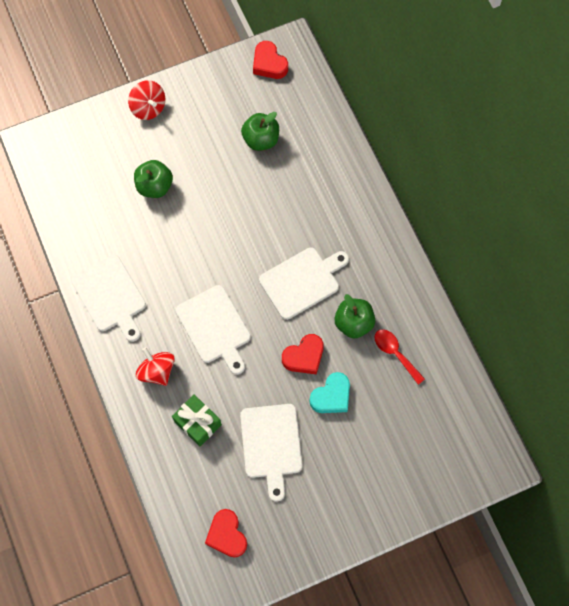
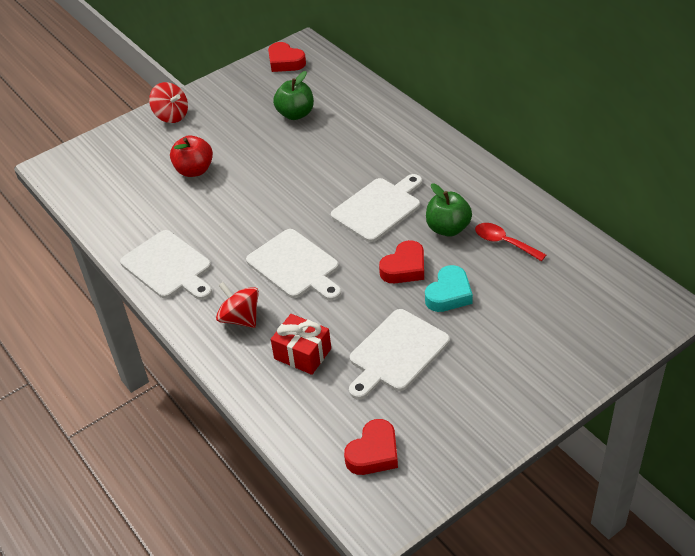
camera: 10 degrees left, 25 degrees down
(155, 186) = (194, 170): green apple -> red apple
(197, 423) = (302, 354): green gift -> red gift
(227, 535) = (374, 453): red heart -> red heart turned 105 degrees counterclockwise
(271, 444) = (396, 353): white cutting board -> white cutting board turned 60 degrees clockwise

